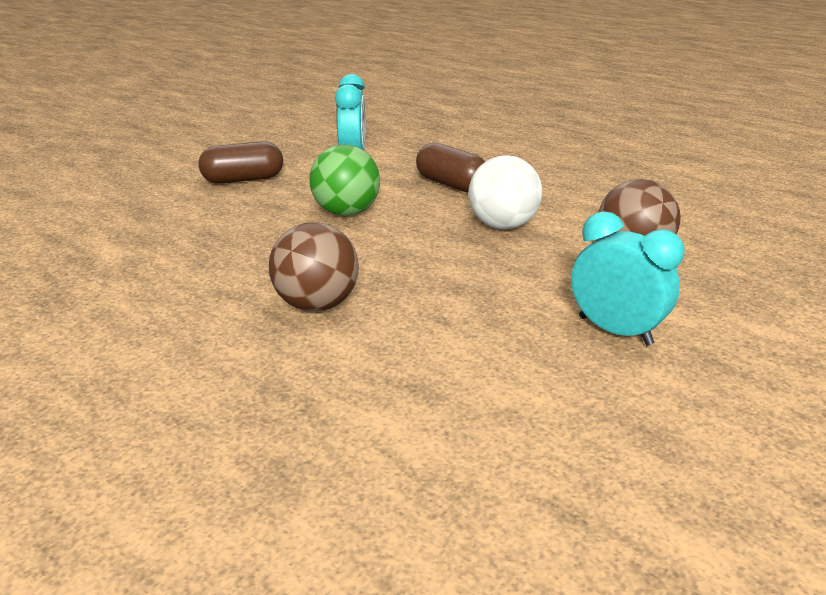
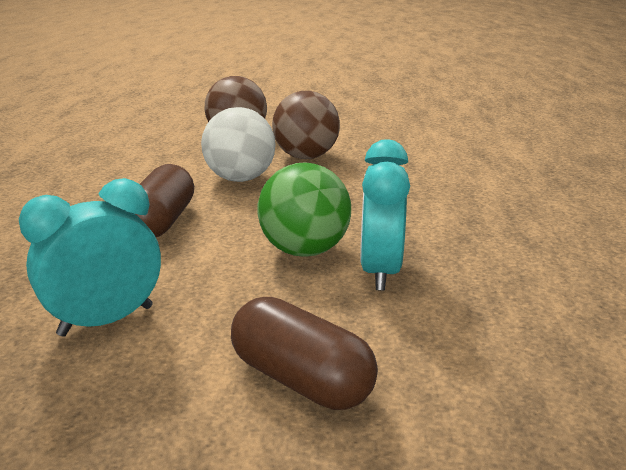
camera: 125 degrees left, 5 degrees down
(317, 304) = (469, 202): brown ball -> brown ball (306, 157)
(615, 330) = (345, 128): turquoise clock -> turquoise clock (380, 271)

